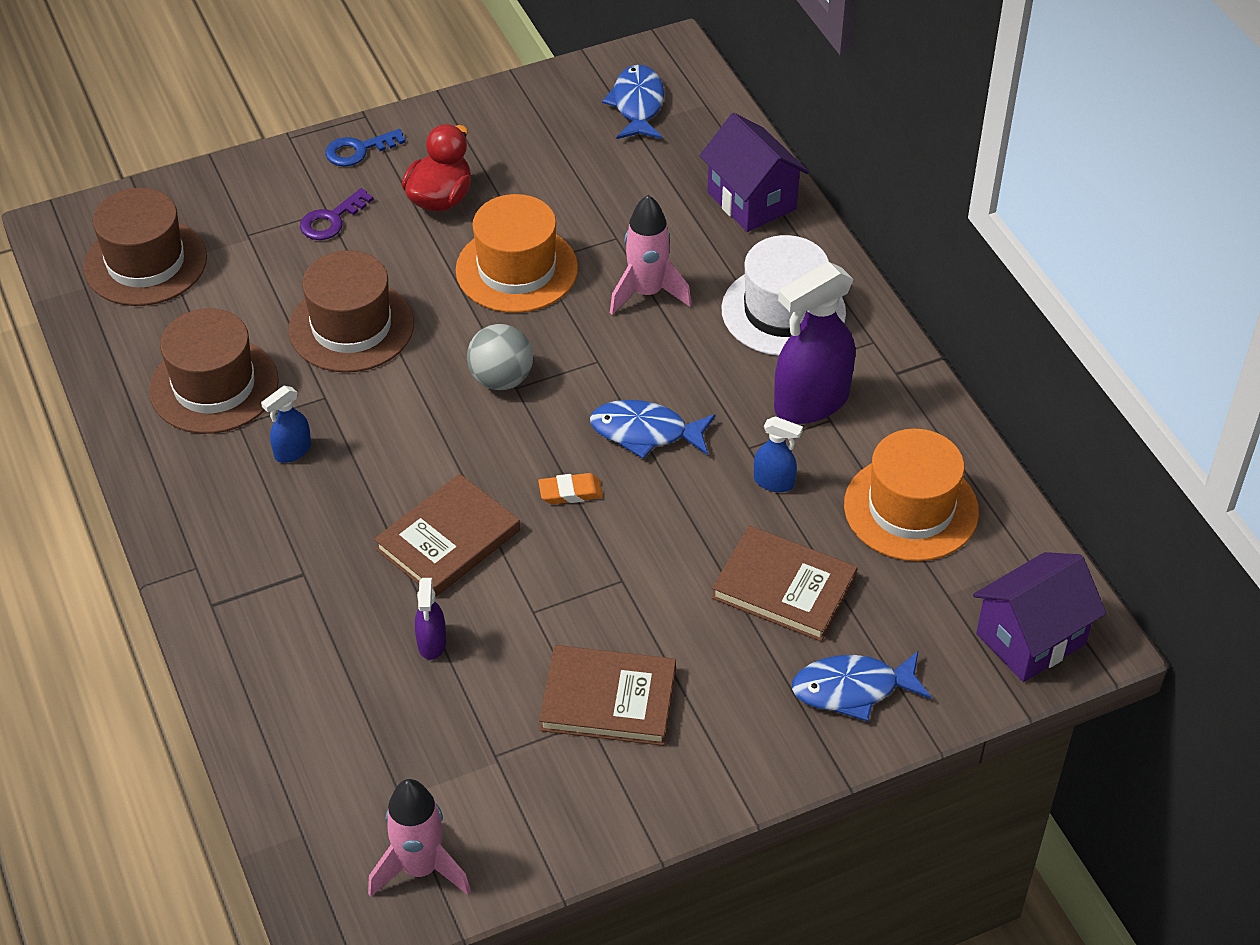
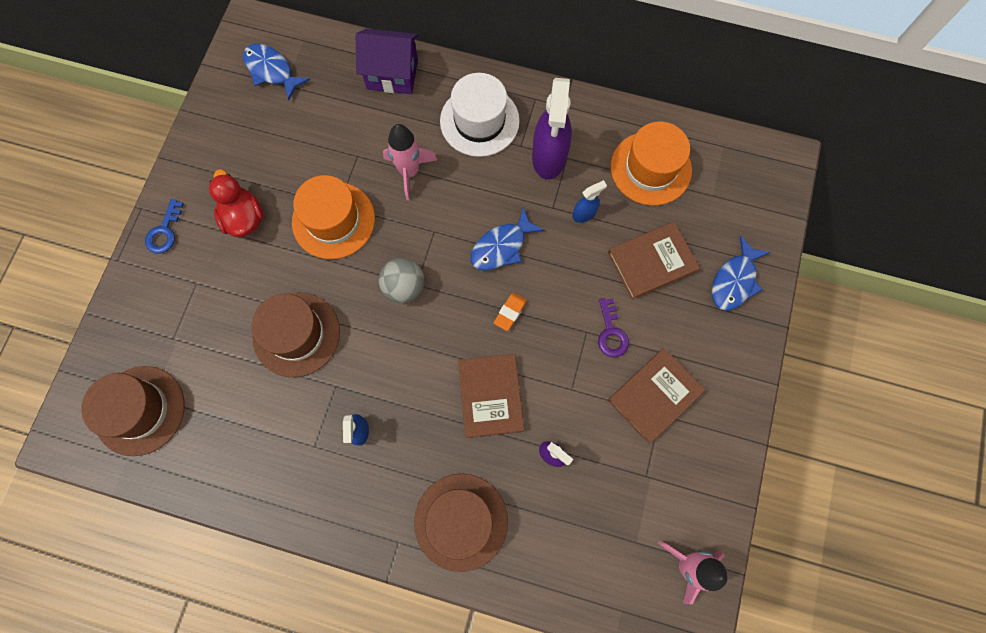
camera: 50 degrees left, 25 degrees up
(214, 386) = (273, 439): brown hat -> brown hat (461, 521)
(332, 220) = (205, 285): purple key -> purple key (611, 333)
(1031, 639) = (765, 182): purple house -> none

